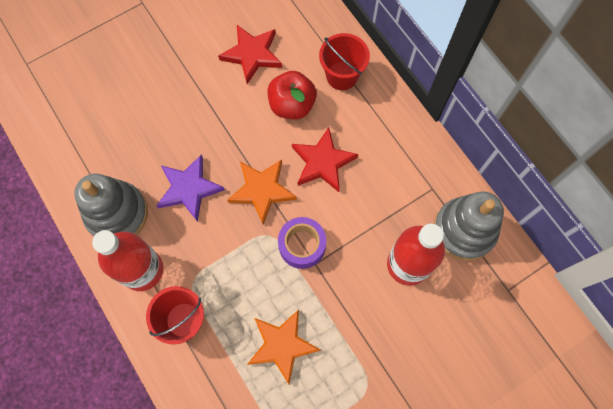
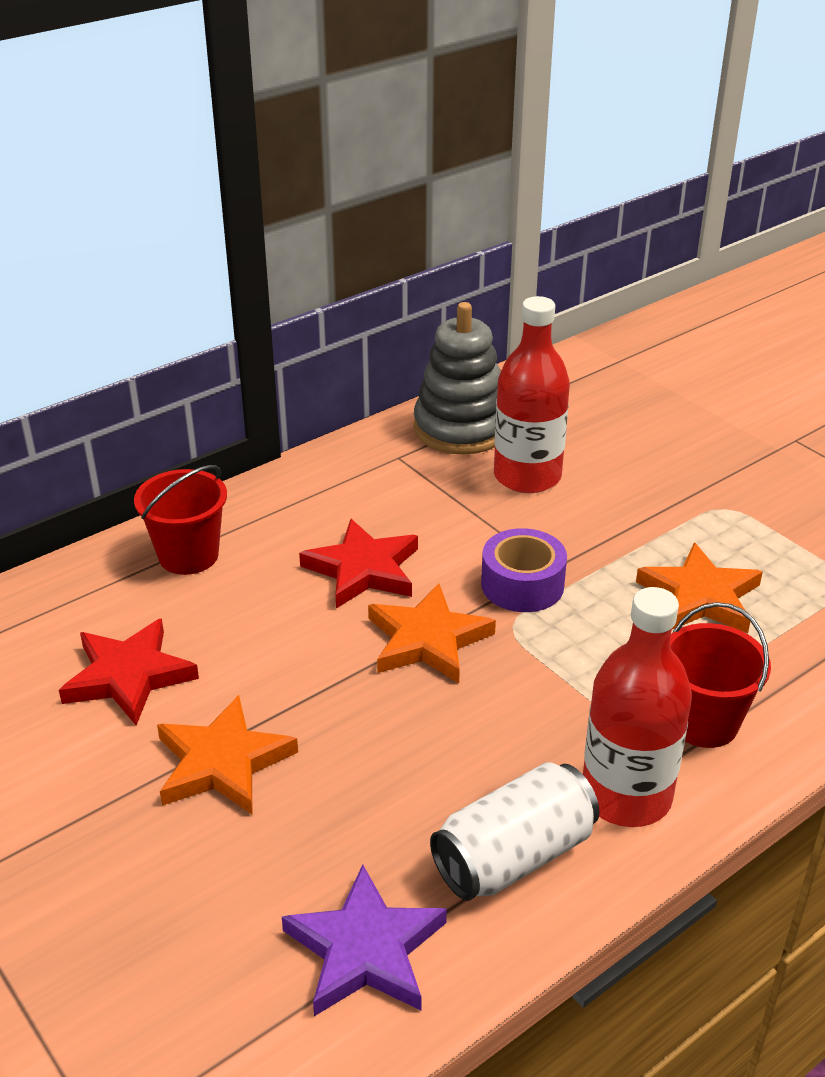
camera: 95 degrees left, 35 degrees down
(117, 213) = (514, 856): grey stacking toy -> white can
(189, 189) = (439, 743): purple star -> purple star (365, 950)
(191, 96) = (222, 762): none -> orange star
(292, 105) = (247, 613): red apple -> none

